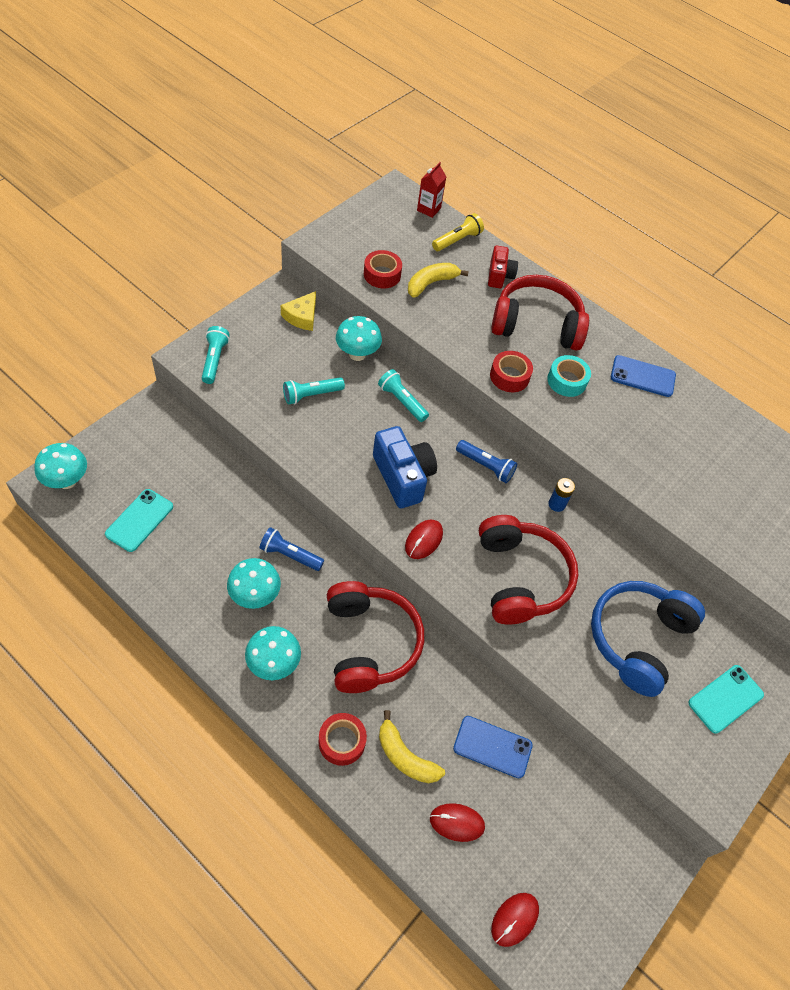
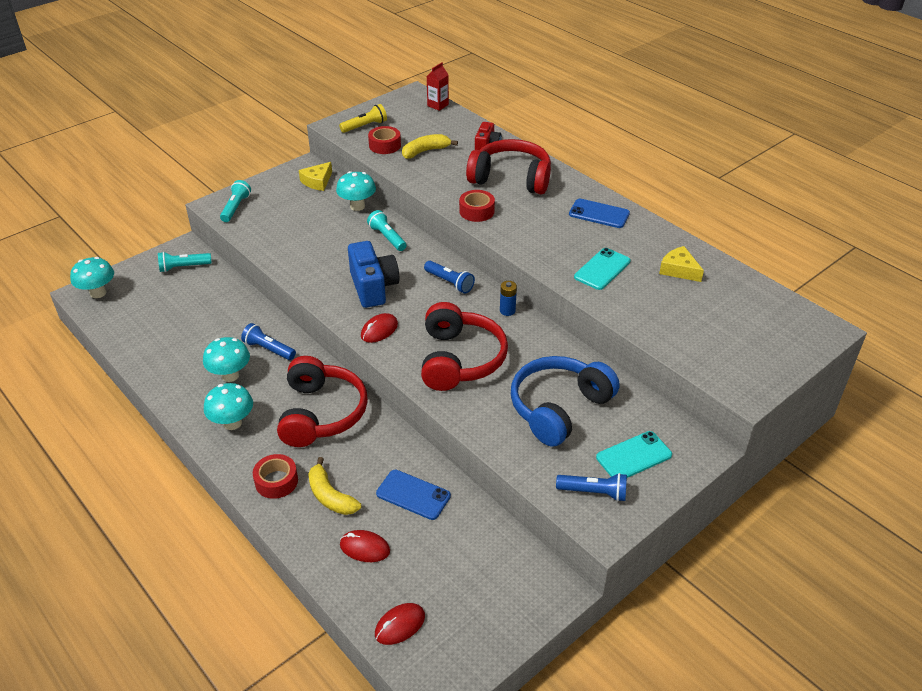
camera: 15 degrees right, 15 degrees down
(139, 520) = (149, 321): turquoise phone -> turquoise phone (602, 269)
(311, 395) = (310, 232): turquoise flashlight -> turquoise flashlight (183, 267)
(457, 240) = (457, 124): yellow flashlight -> yellow flashlight (365, 126)
(567, 381) = (528, 215): turquoise tape -> none
(695, 751) = (594, 492): none -> blue flashlight
(742, 456) = (679, 270): none -> yellow cheese

